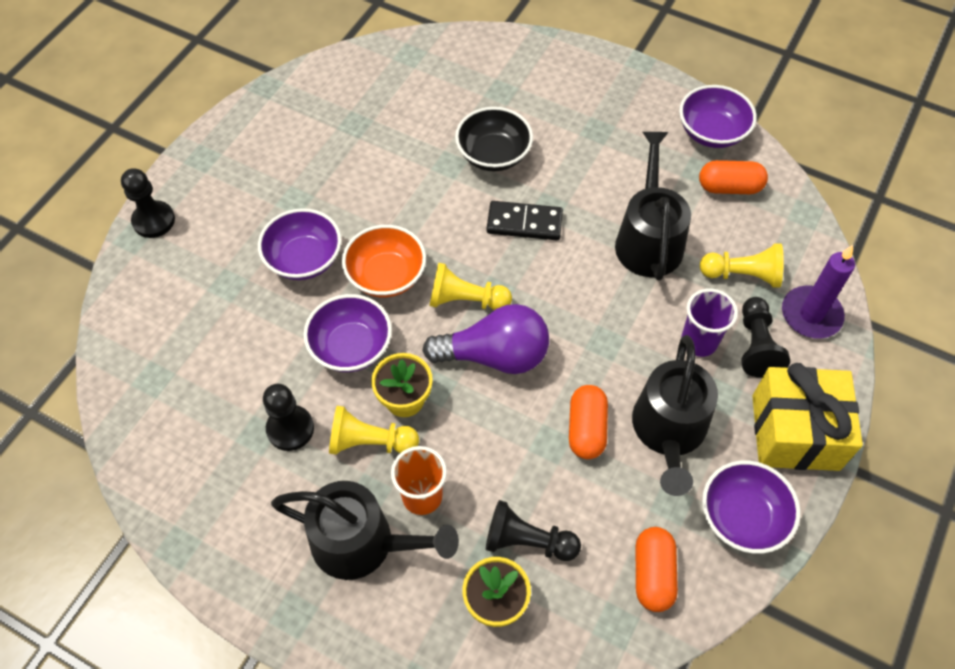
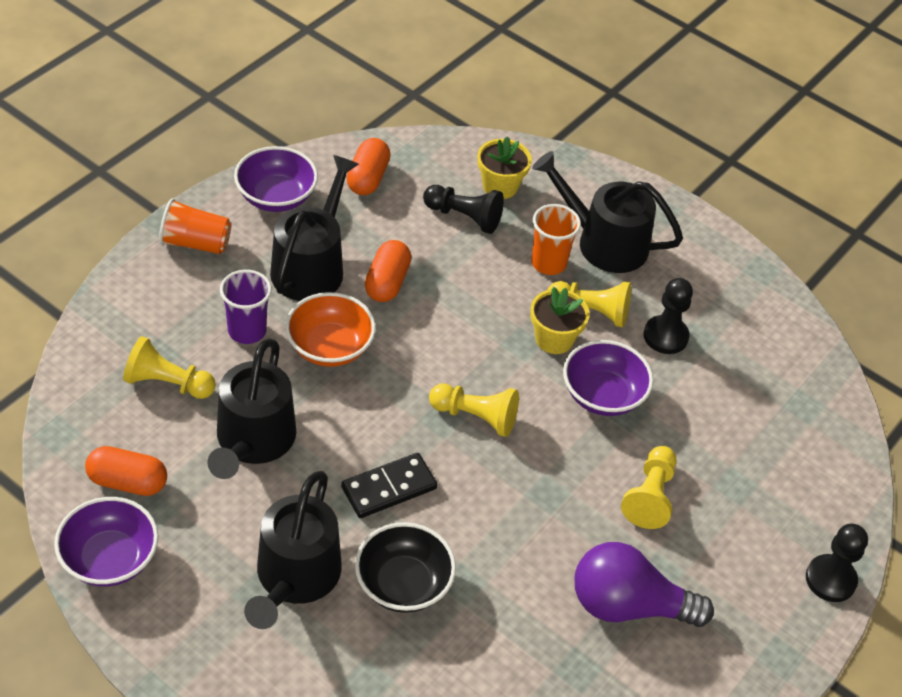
camera: 175 degrees left, 10 degrees down
(304, 259) = (650, 496): purple bowl -> yellow pawn
(386, 276) = (558, 459): orange bowl -> orange bowl (329, 347)
(494, 355) = (458, 359): purple light bulb -> purple light bulb (628, 605)
(524, 223) = (389, 488): black domino -> black domino turned 45 degrees counterclockwise
(574, 145) = (295, 577): none -> black watering can
(756, 345) = (191, 316): black pawn -> none
(795, 432) = (195, 243): yellow gift -> orange cup
(811, 314) = (118, 332): purple candle -> none

